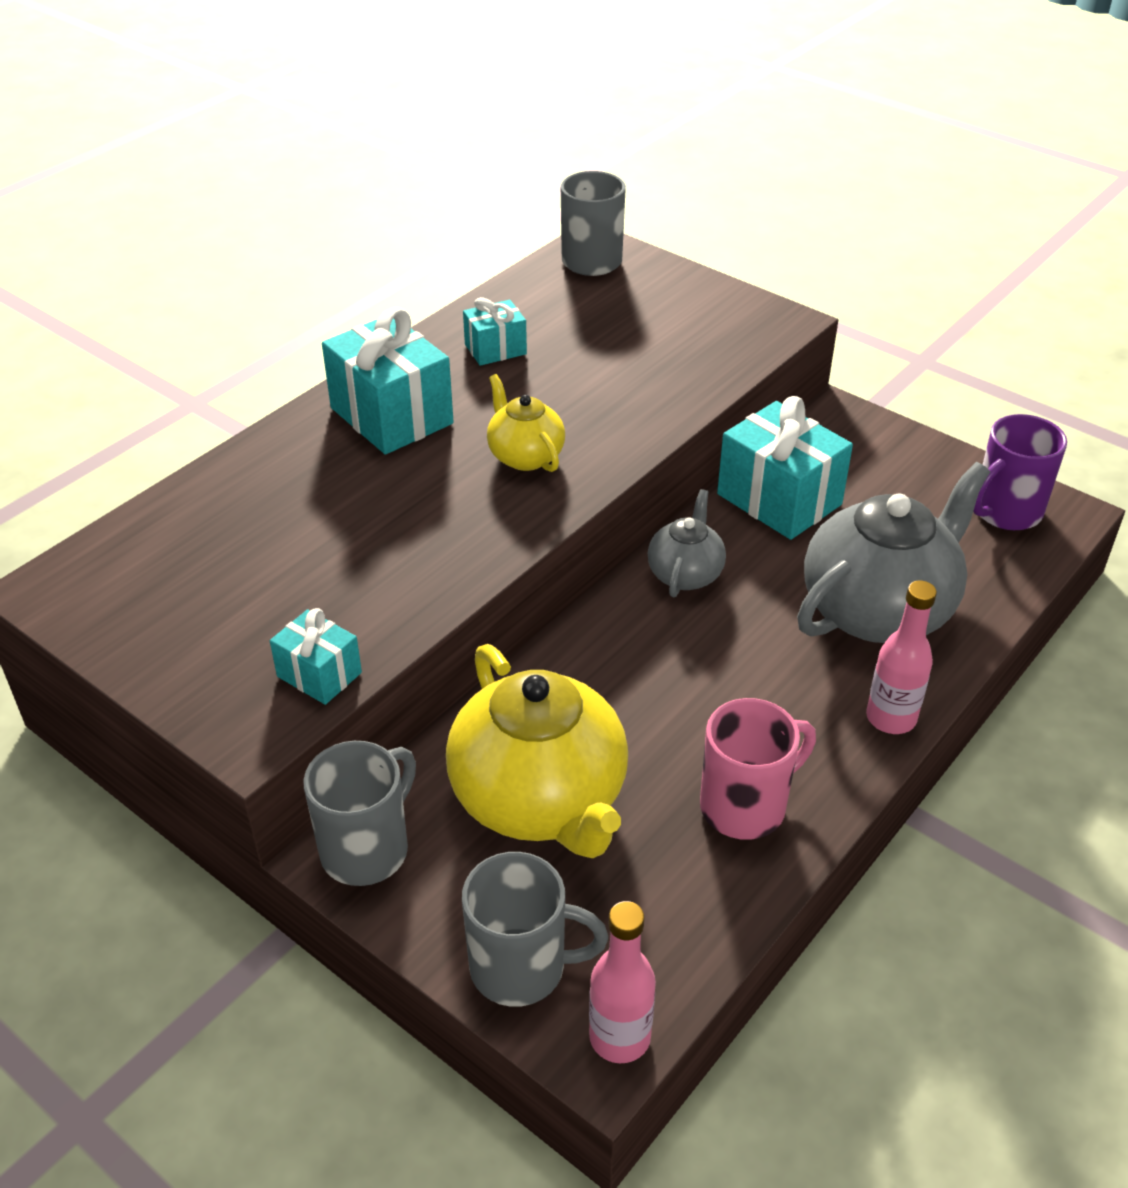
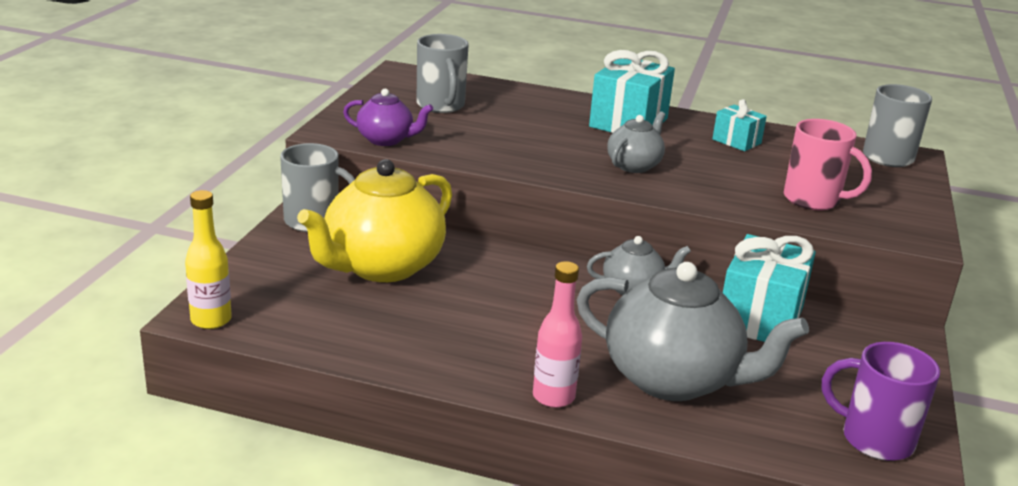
camera: 65 degrees right, 15 degrees down
(319, 674) = (386, 140): turquoise gift -> purple teapot
(521, 967) = (250, 281): grey mug -> grey mug (441, 106)
(525, 456) = (634, 165): yellow teapot -> grey teapot
(619, 1037) = (211, 320): pink bottle -> yellow bottle
(745, 806) = (421, 342): pink mug -> pink mug (813, 200)

